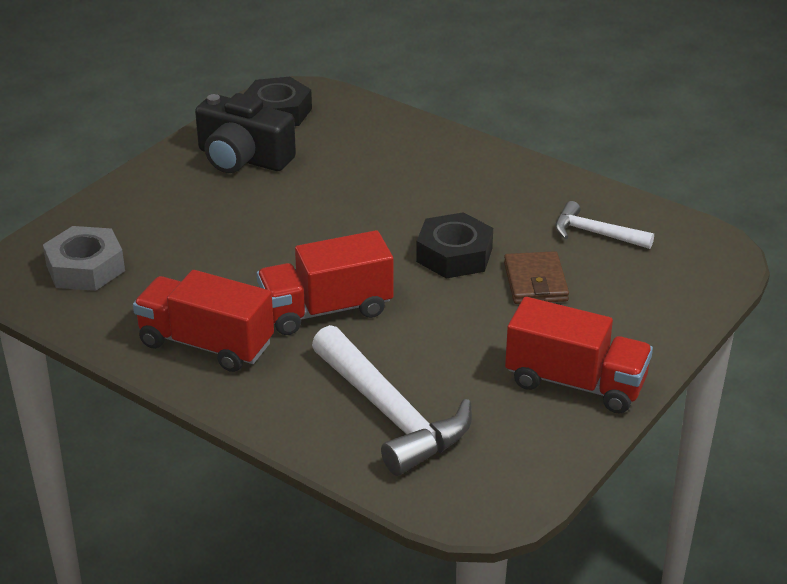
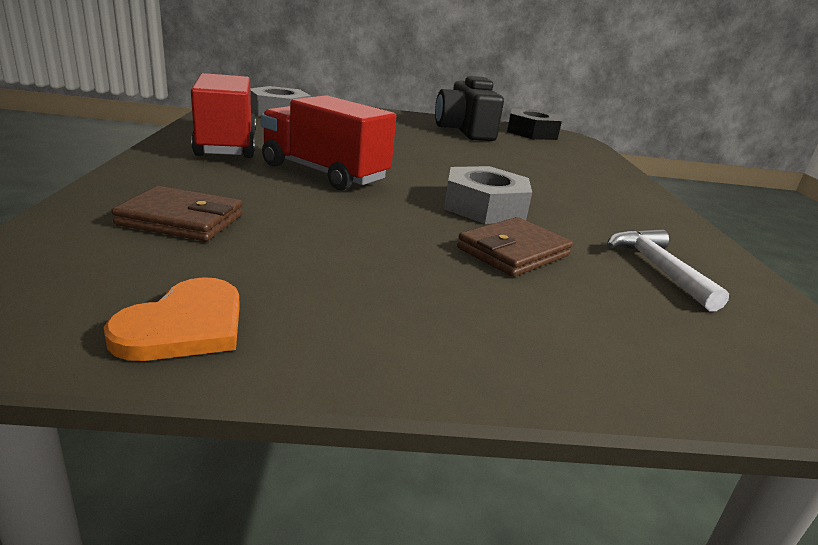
camera: 50 degrees right, 10 degrees down
(390, 414) = (181, 220): white hammer -> brown wallet
(454, 255) = (484, 207): black nut -> grey nut
(544, 444) = (185, 326): none -> orange heart
(575, 383) = (356, 319): red truck -> none

